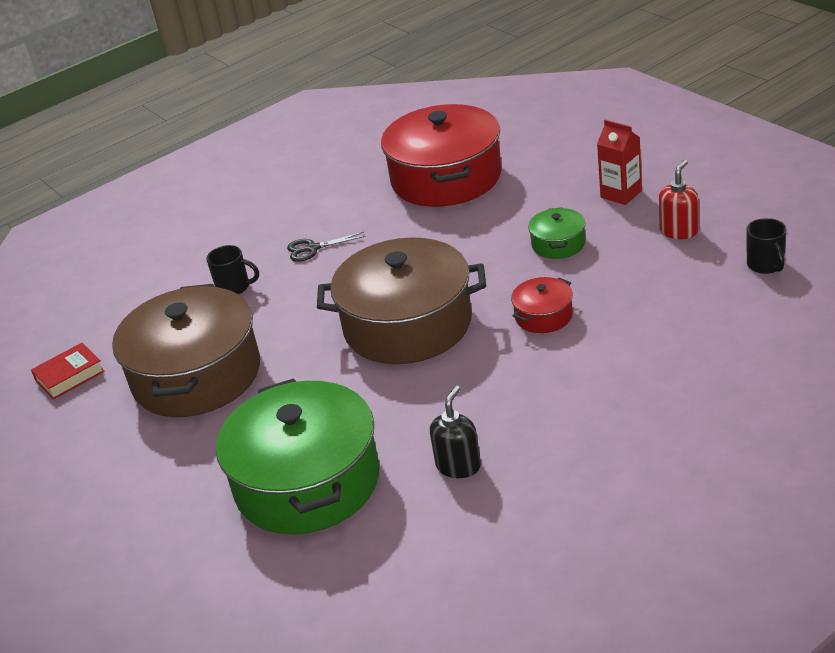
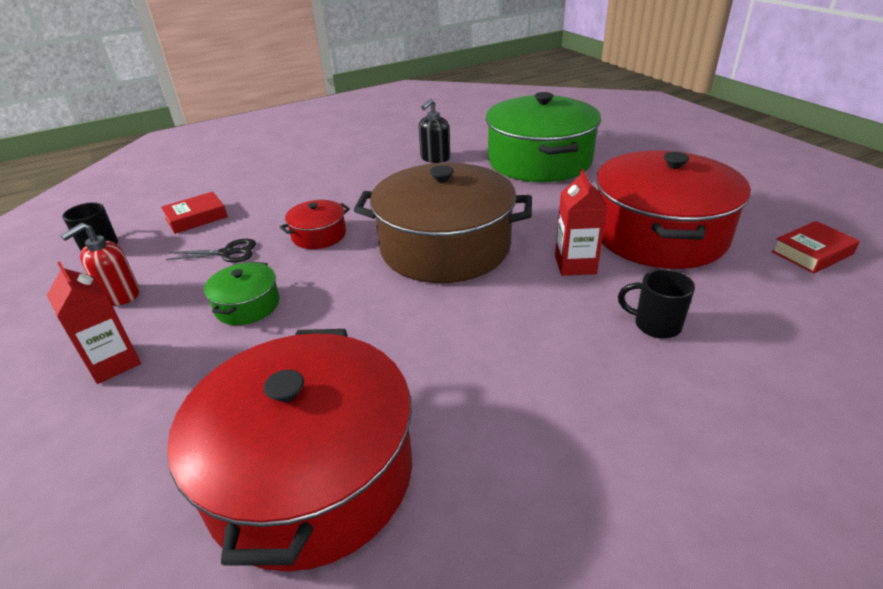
camera: 175 degrees left, 0 degrees up
(197, 375) = (659, 234): brown pot -> red pot
(285, 327) = (575, 265): none -> red carton
(312, 248) = (552, 366): black scissors -> black scissors (227, 253)
(704, 313) = (196, 218): none -> red book

